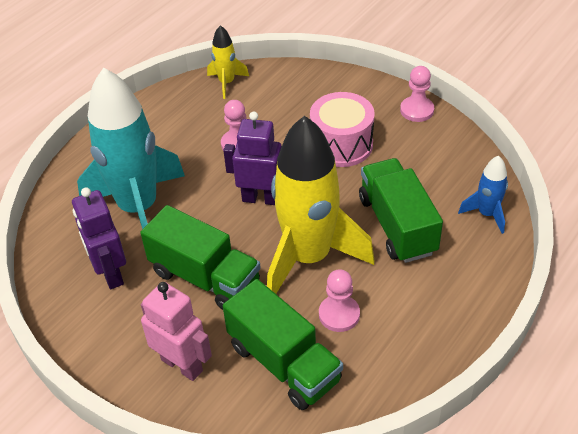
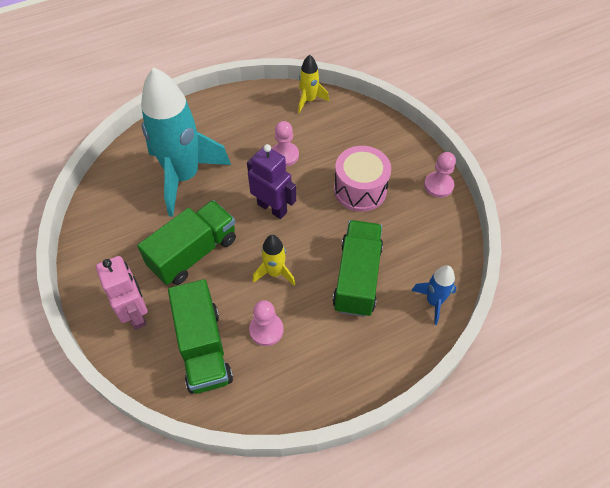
camera: 25 degrees right, 10 degrees up
(110, 273) = (134, 219): purple robot -> none
(205, 277) = (193, 253): green truck -> green truck turned 105 degrees counterclockwise
(309, 257) = (275, 272): yellow rocket -> yellow rocket, size x0.45

